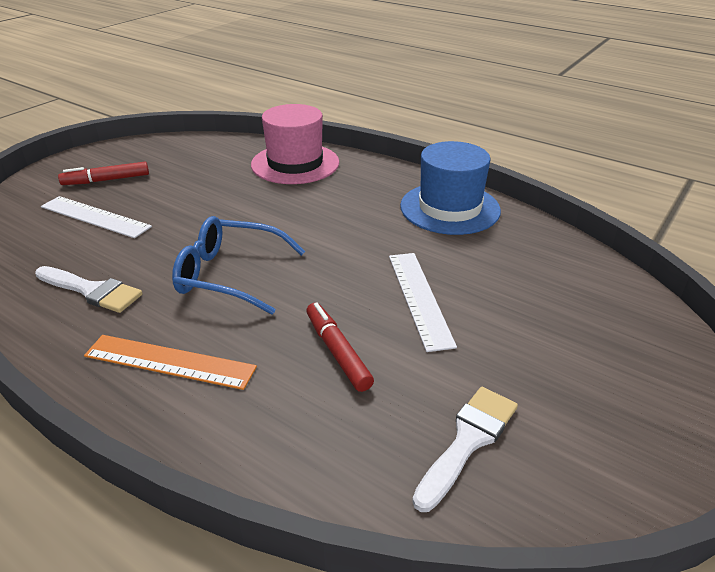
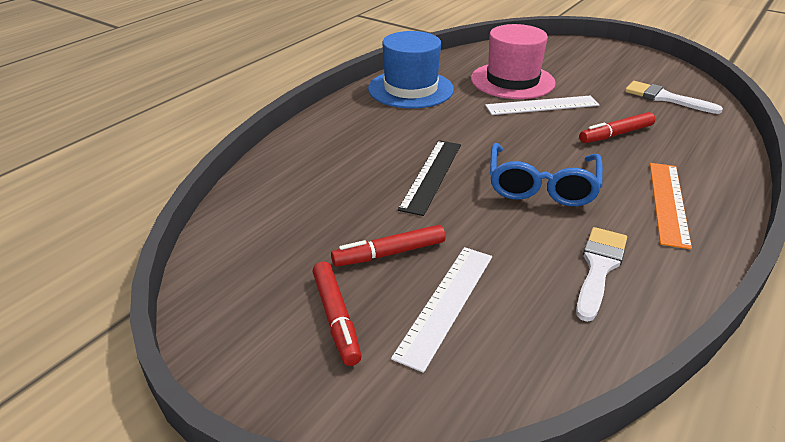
camera: 90 degrees left, 0 degrees up
(161, 196) = (389, 253): none -> red marker
(264, 216) = (431, 175): none -> black ruler
(295, 163) = (309, 163): pink hat -> pink hat (512, 81)

